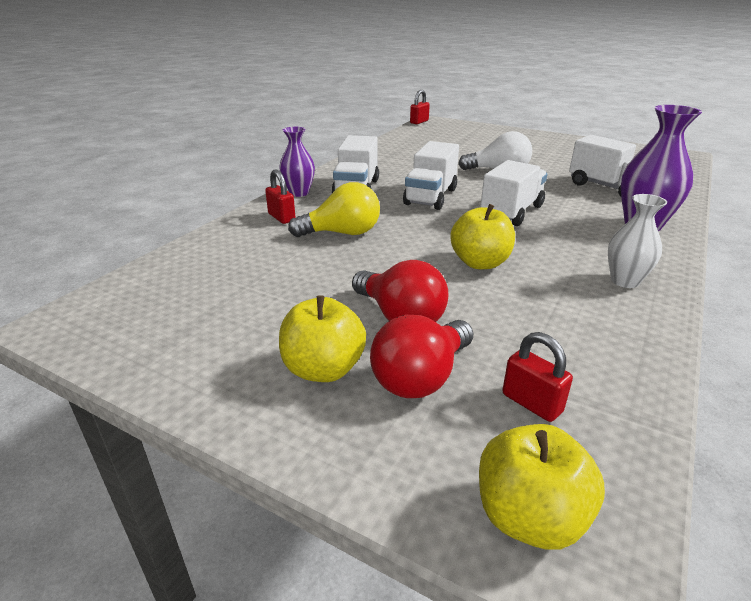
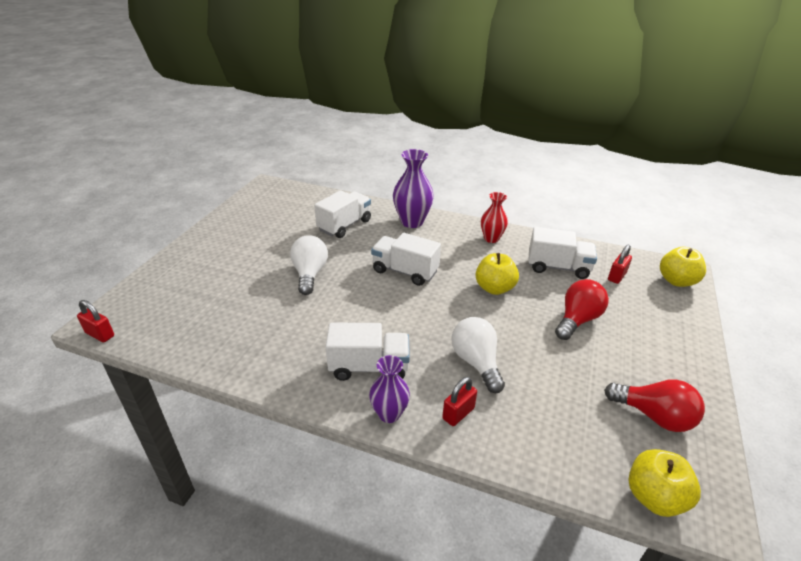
camera: 100 degrees left, 5 degrees up
(323, 369) = (645, 345): yellow apple -> yellow apple (654, 497)
(342, 233) = (476, 362): yellow light bulb -> white light bulb
(421, 377) = (624, 309): red light bulb -> red light bulb (654, 416)
(430, 197) = (381, 314): white truck -> white truck (558, 267)
(624, 281) = (491, 238): white vase -> red vase

